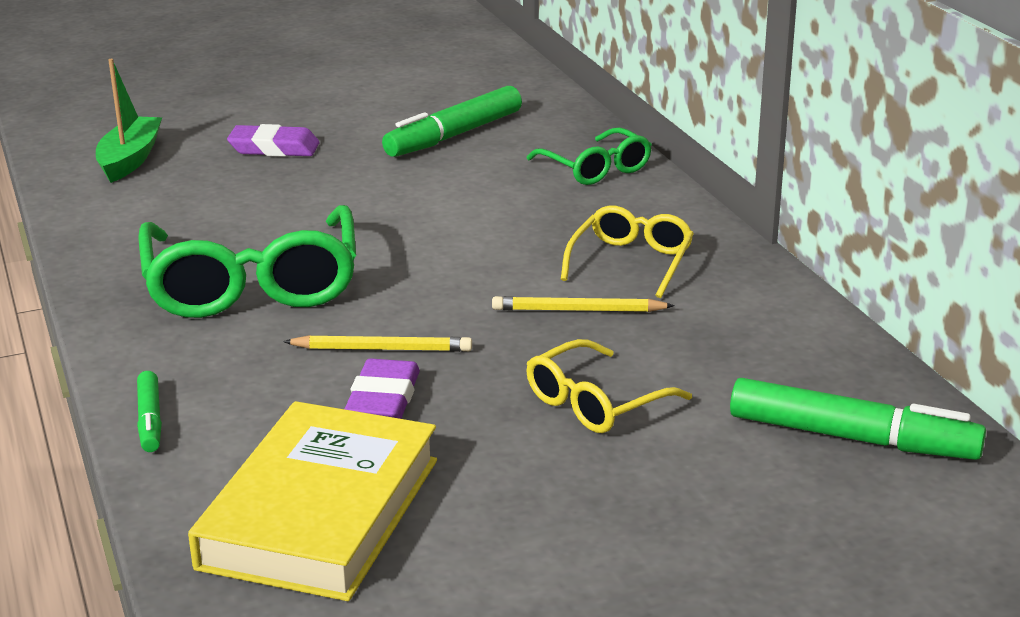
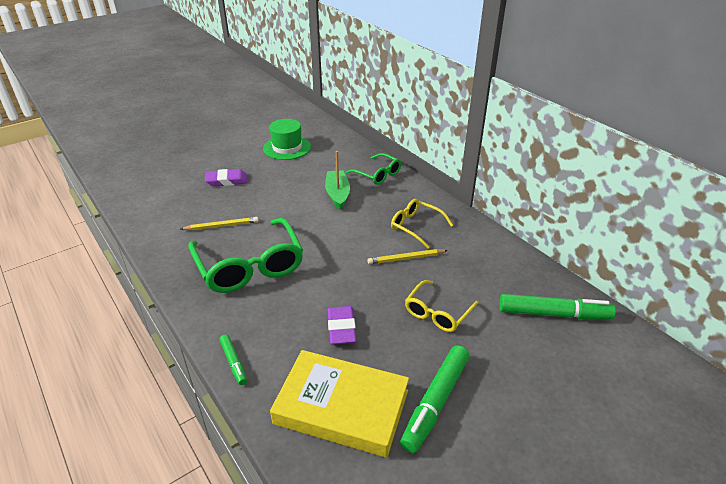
camera: 15 degrees left, 10 degrees up
(130, 159) = (159, 196): green boat -> green boat (337, 194)
(320, 513) = (341, 407): yellow book -> yellow book turned 75 degrees counterclockwise
(382, 349) = (328, 296): yellow pencil -> yellow pencil (222, 226)
(425, 107) = (287, 148): none -> green hat
(454, 135) = (307, 163): green marker -> green marker (435, 402)
(631, 262) = (416, 227): yellow glasses -> yellow glasses turned 60 degrees counterclockwise

